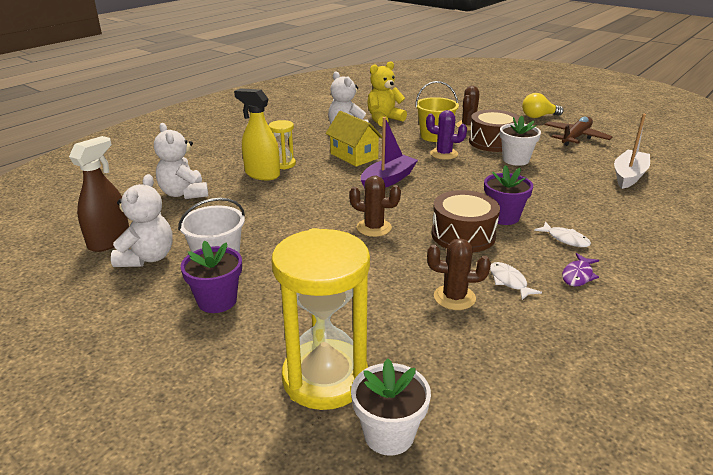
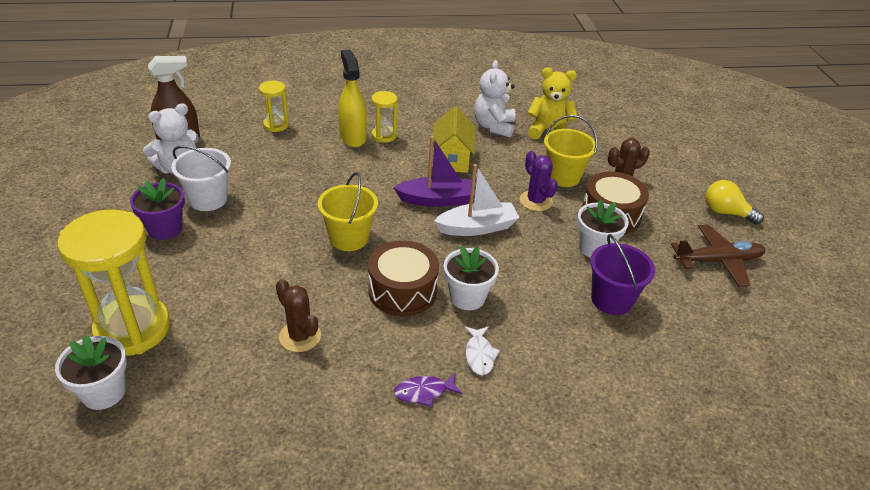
camera: 40 degrees right, 10 degrees up
(184, 193) = (276, 125): white teddy bear -> yellow hourglass
(374, 228) = (349, 238): brown cactus -> yellow bucket
(503, 217) = (467, 297): purple flower pot -> white flower pot
(509, 281) = (361, 355): white fish -> none
(568, 177) = (611, 300): none -> purple bucket
(628, 176) = (684, 340): white boat -> white boat (477, 227)

